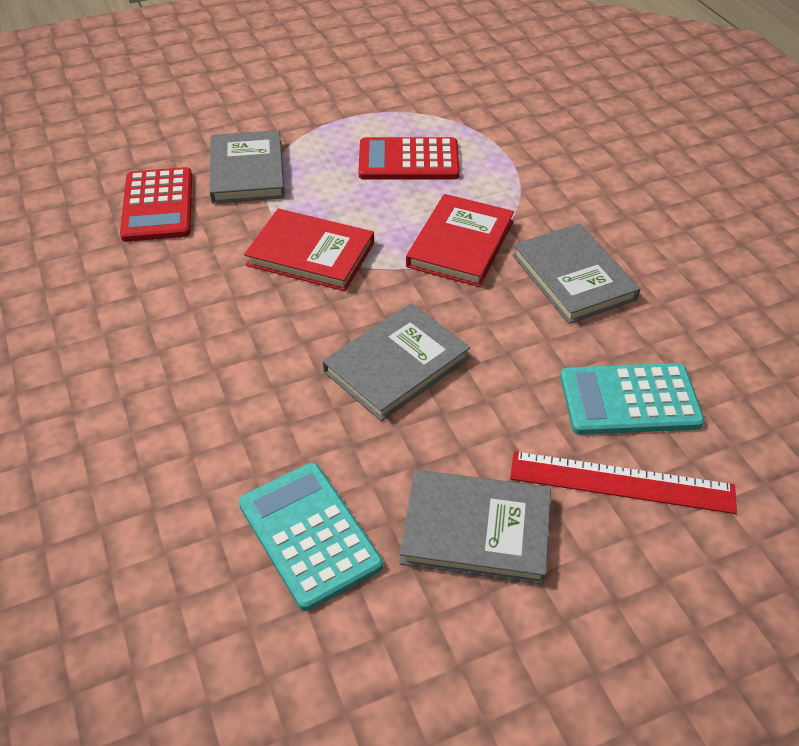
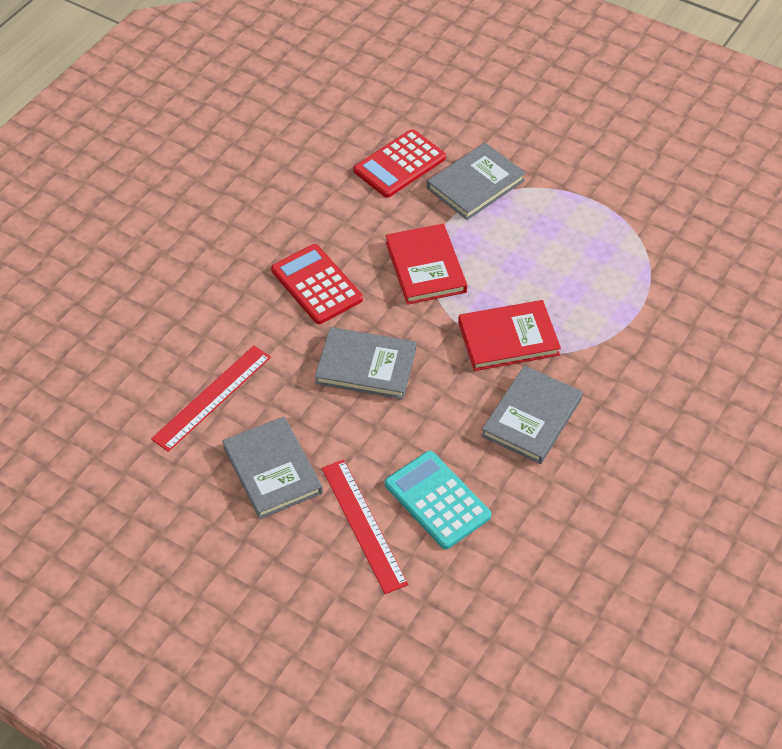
camera: 55 degrees right, 5 degrees up
(309, 534) = (212, 397): turquoise calculator -> red ruler
(408, 160) = (573, 261): red calculator -> red calculator (316, 285)

